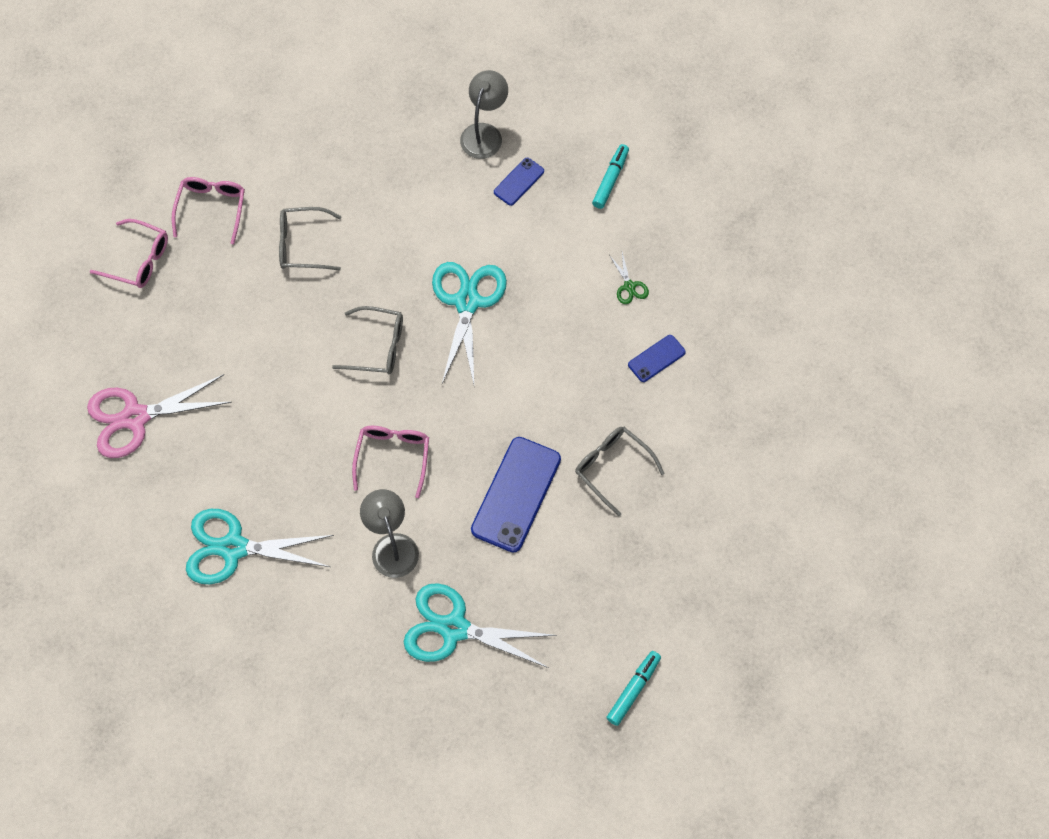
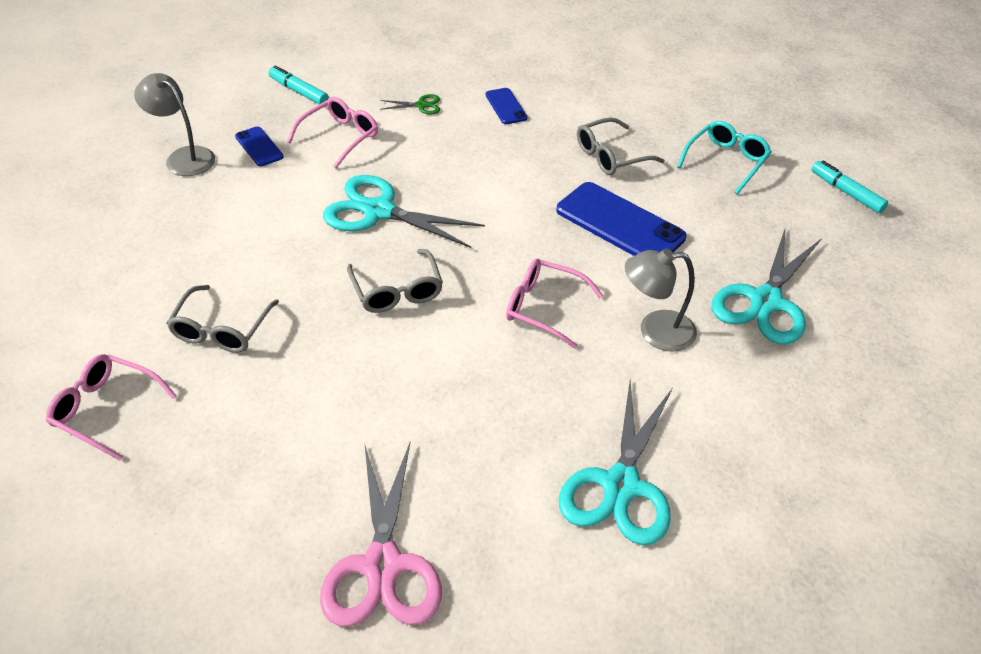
camera: 75 degrees left, 20 degrees down
(139, 260) = (129, 511): pink glasses -> pink glasses (340, 137)
(378, 346) = (397, 291): grey glasses -> grey glasses turned 135 degrees clockwise
(643, 573) = (726, 161): none -> turquoise glasses

